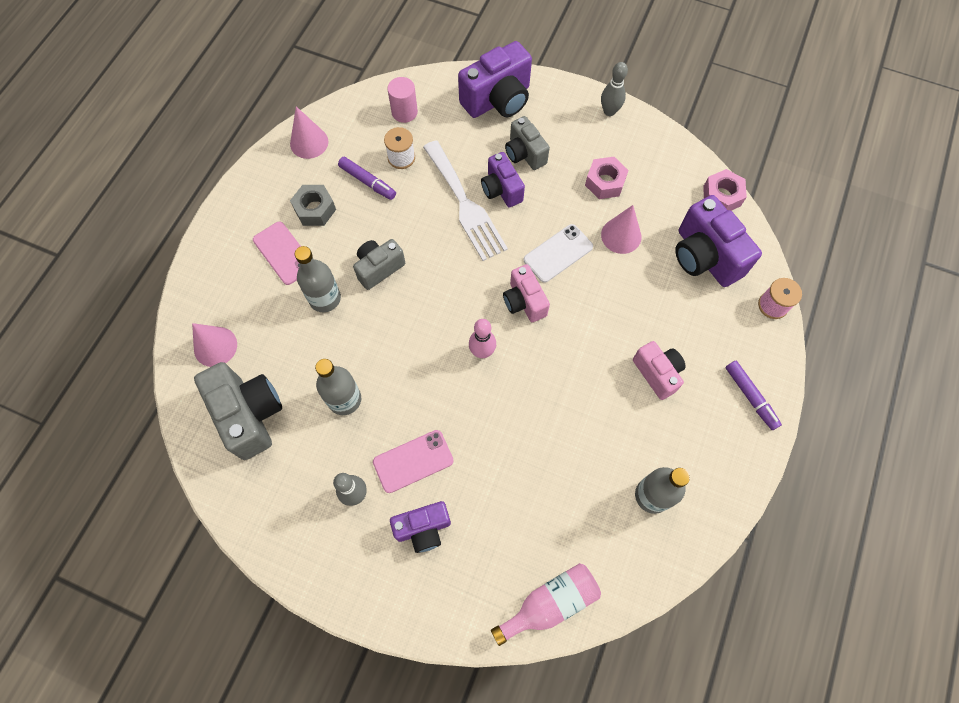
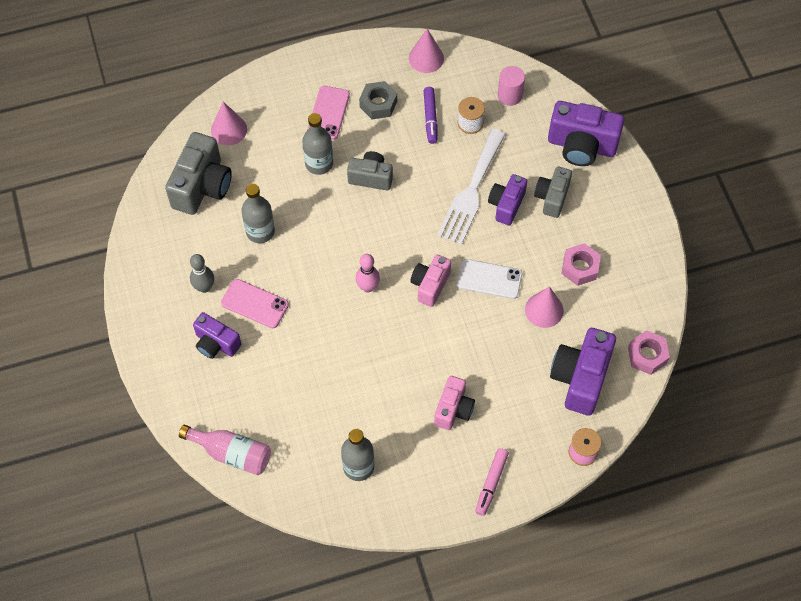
camera: 50 degrees right, 5 degrees down
(609, 111) = (647, 226): grey bowling pin -> none
(750, 396) = (491, 483): purple marker -> pink marker

